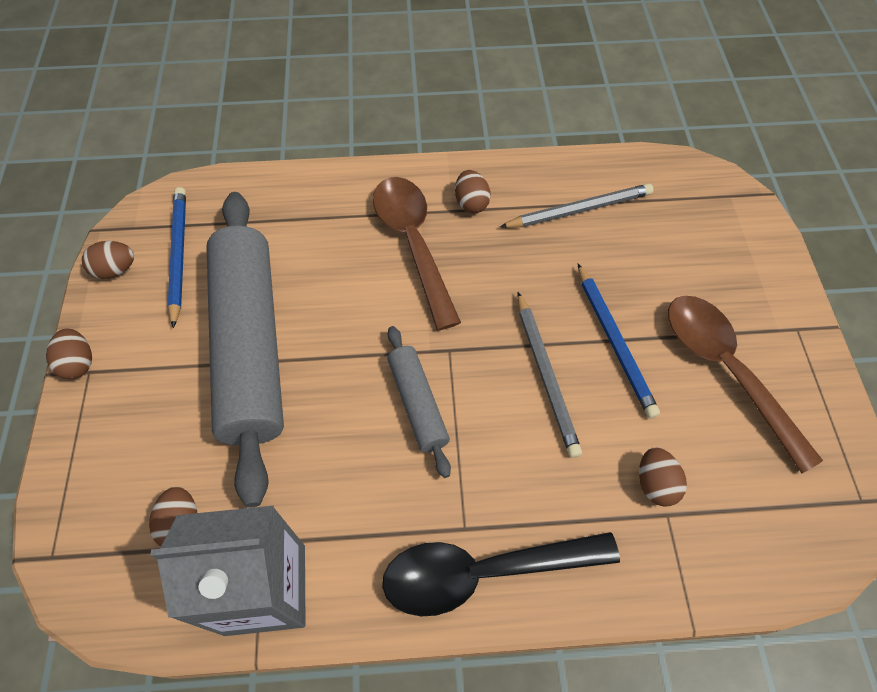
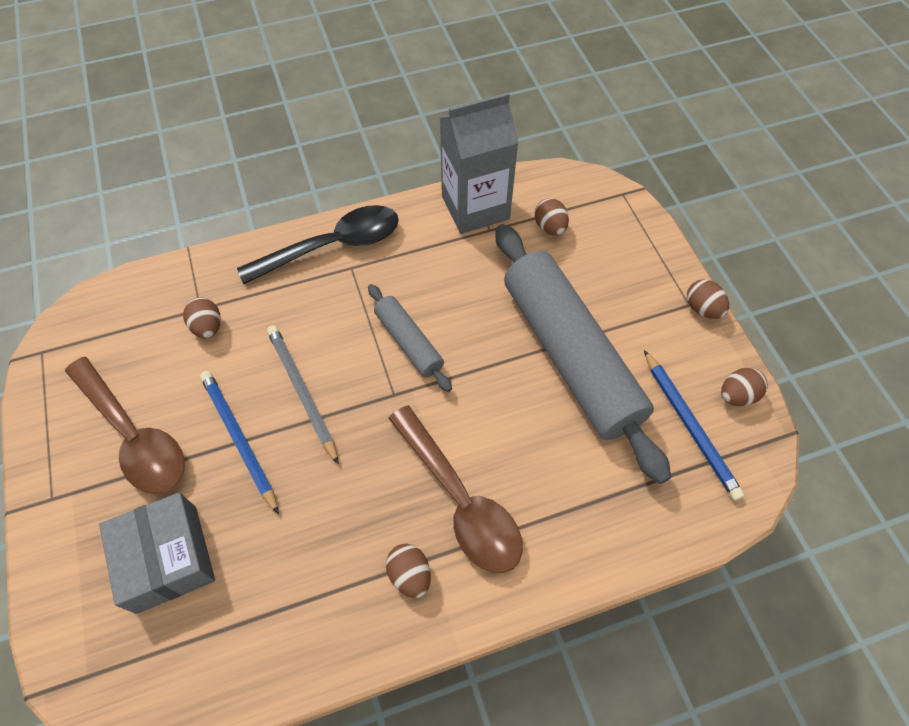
camera: 165 degrees right, 0 degrees up
(579, 209) = (280, 599): grey pencil -> none
(676, 257) = (167, 558): none -> grey box

